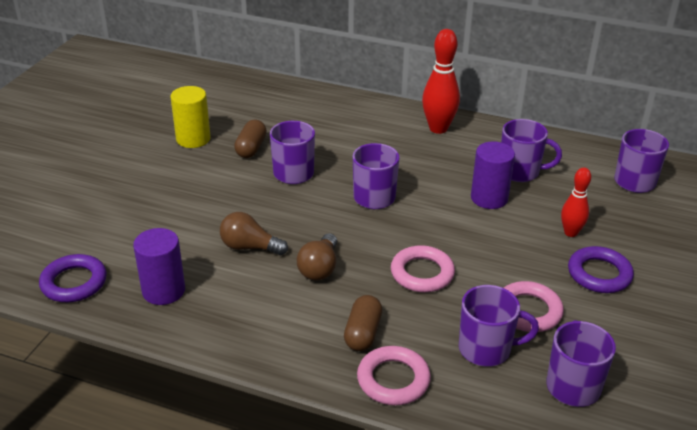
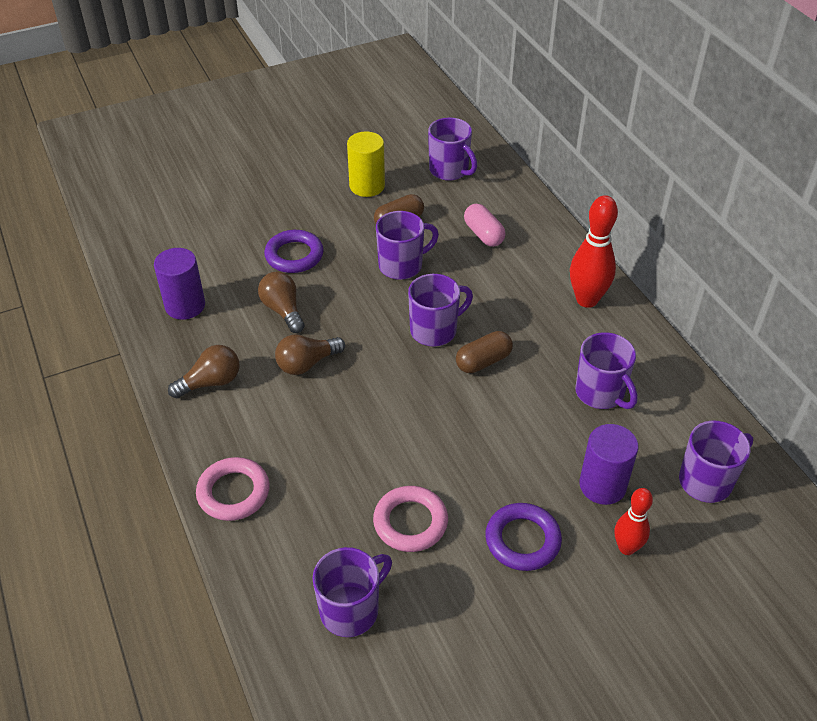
camera: 45 degrees right, 10 degrees up
(74, 283) = (143, 260): purple ring -> purple ring (294, 255)
(266, 325) = (211, 382): none -> brown light bulb
(321, 126) = (483, 234): none -> pink capsule
(363, 333) = (264, 440): brown capsule -> brown capsule (483, 361)
(422, 273) = (375, 425): pink ring -> none
(486, 349) = (331, 525): purple mug -> purple mug (449, 170)
(489, 198) = (531, 398): purple cylinder -> purple cylinder (602, 485)
(570, 232) = (557, 484): red bowling pin -> red bowling pin (626, 548)

